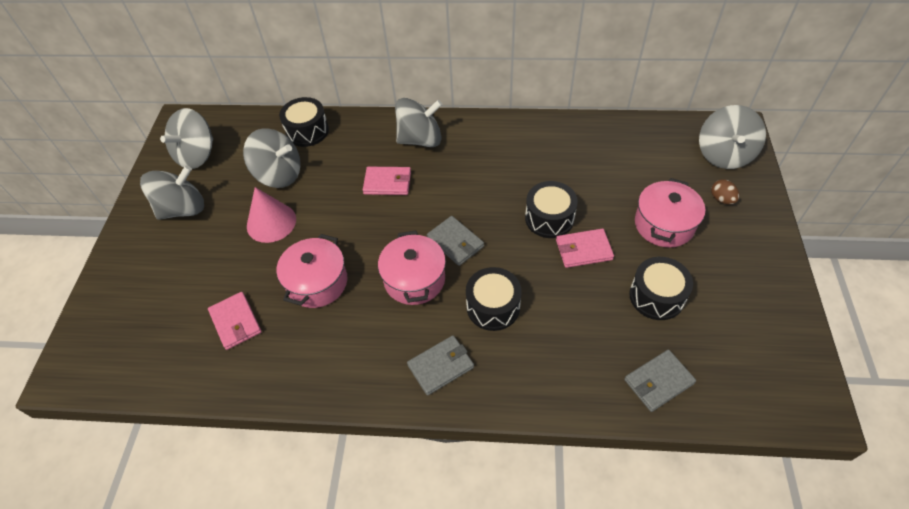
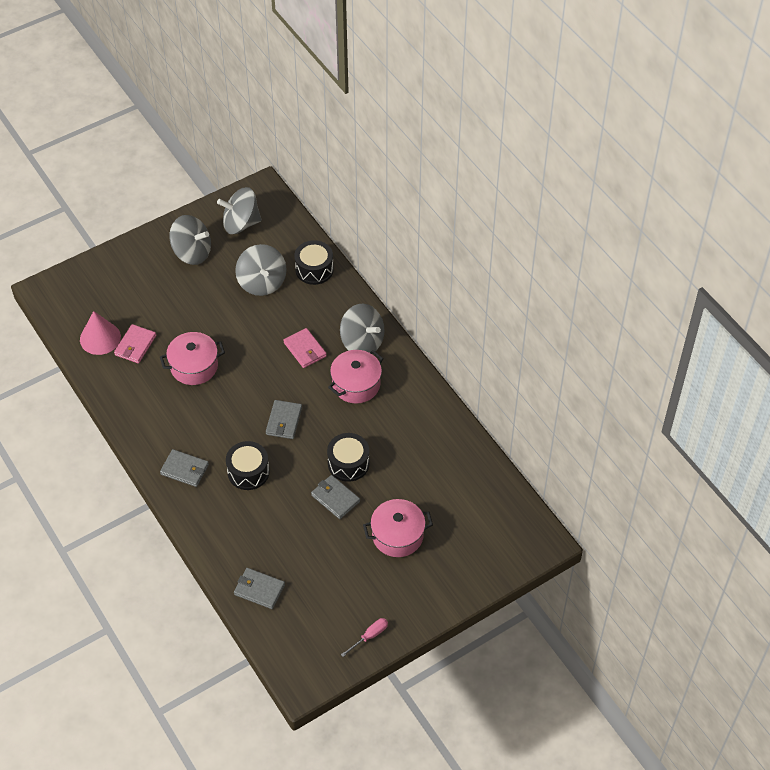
camera: 50 degrees right, 0 degrees up
(271, 222) = (219, 308): pink cone -> pink cone (100, 338)
(414, 279) = (236, 417): pink pot -> pink pot (356, 384)
(583, 250) = (335, 498): pink wallet -> grey wallet
(656, 296) = (327, 559): black drum -> none
(721, 199) = (453, 561): brown egg -> none
(724, 154) = (505, 544): grey spinning top -> none
(780, 311) = (369, 636): none -> pink screwdriver

